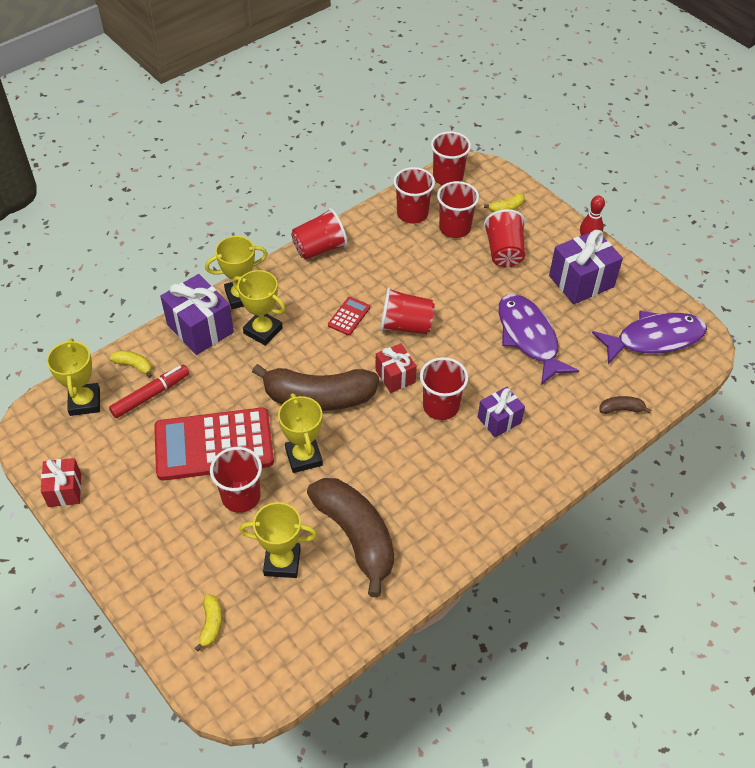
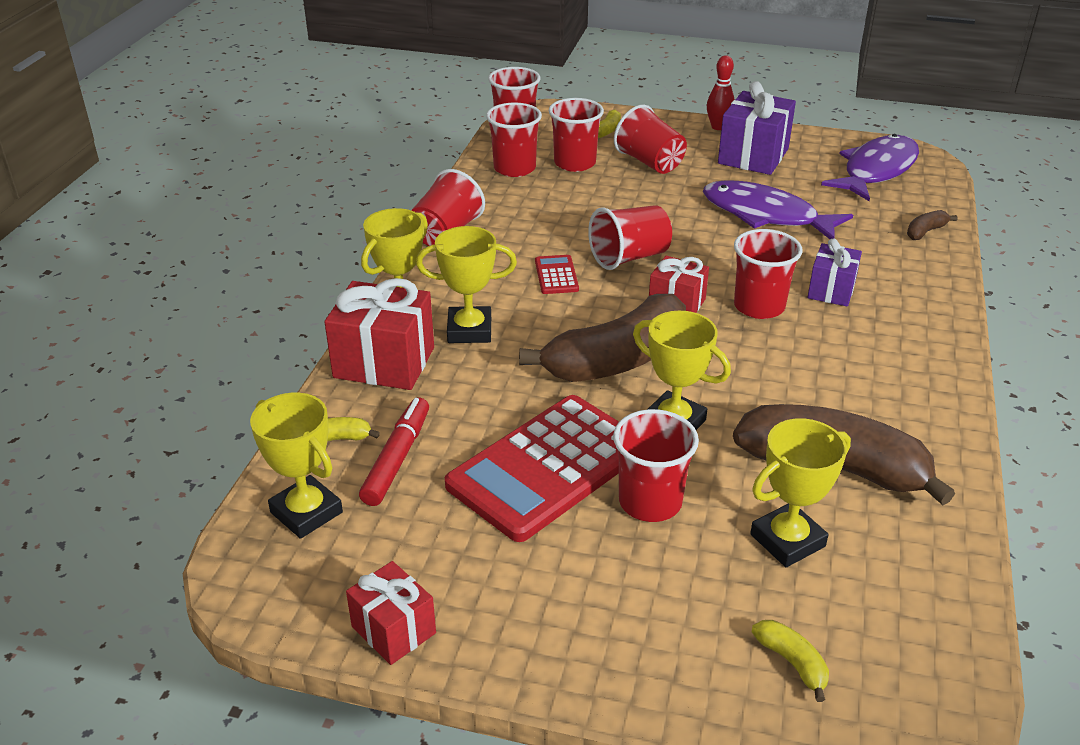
camera: 35 degrees left, 15 degrees down
(200, 328) = (384, 362): purple gift -> red gift

